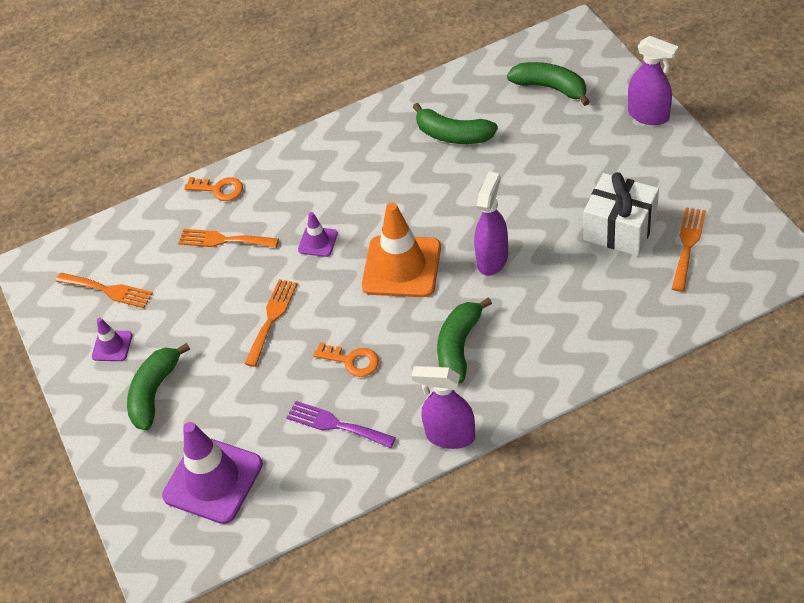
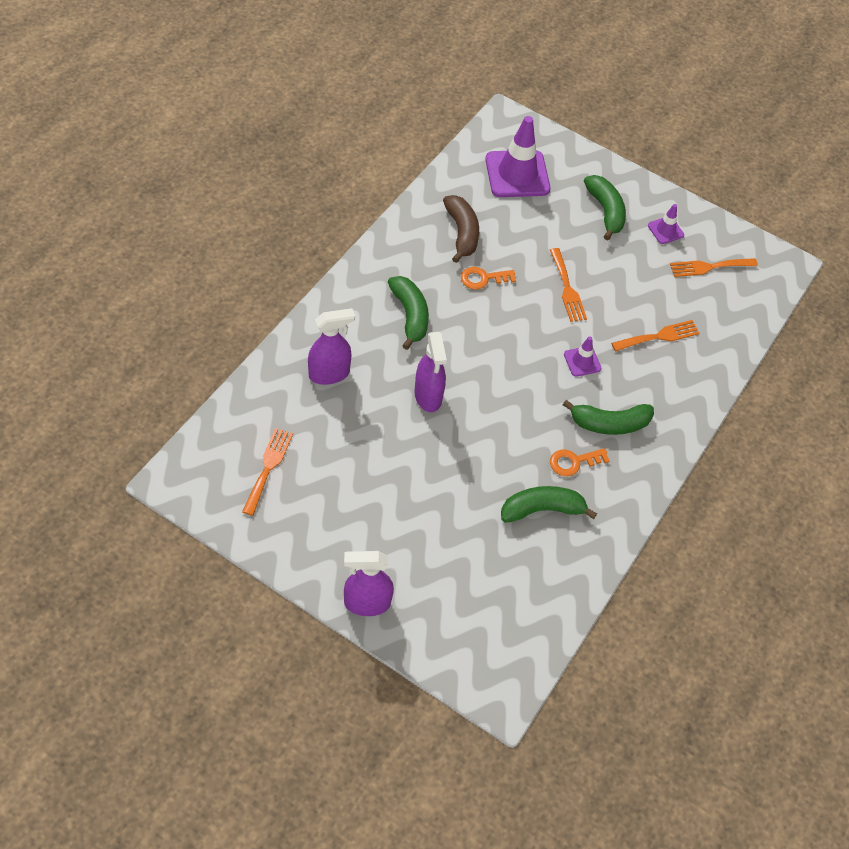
camera: 135 degrees right, 5 degrees up
(219, 189) = (704, 379): orange key -> orange key (573, 462)
(336, 425) = (462, 233): purple fork -> brown banana
(401, 267) = (498, 364): orange traffic cone -> none
(450, 436) = (377, 252): purple spray bottle -> purple spray bottle (329, 374)
(550, 87) = (483, 603): green banana -> green banana (609, 424)
(620, 229) = (335, 463): white gift -> none
(687, 245) = (268, 467): orange fork -> orange fork turned 150 degrees counterclockwise

